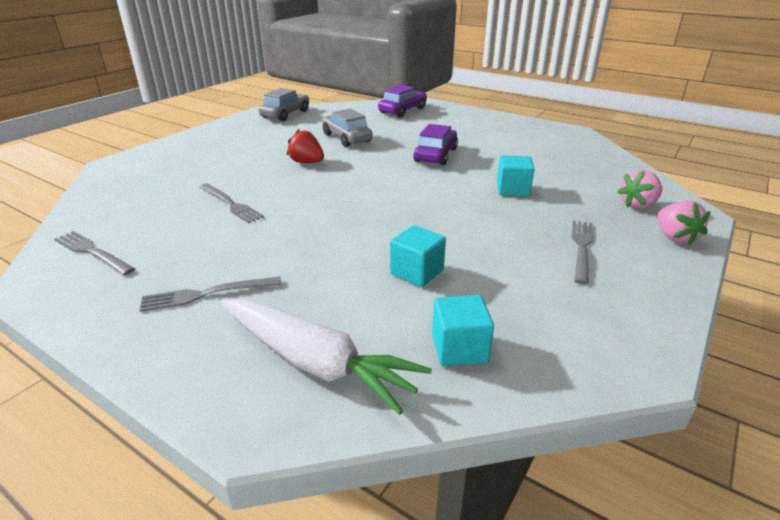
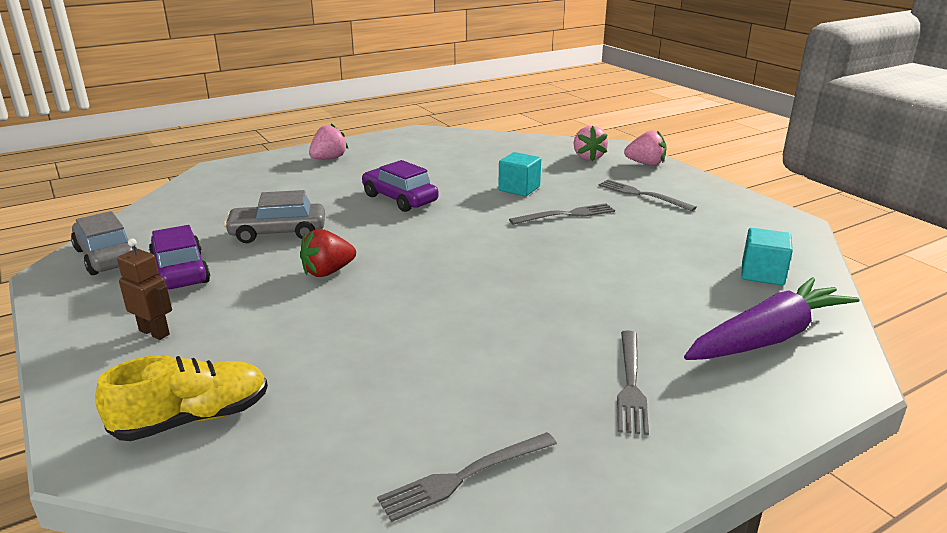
camera: 65 degrees left, 5 degrees down
(140, 174) = (193, 419): none -> yellow shoe
(216, 144) = (155, 332): none -> brown robot
(230, 204) = (405, 344): grey fork -> grey fork (566, 215)
(316, 363) = (768, 337): white carrot -> purple carrot
(402, 110) = (232, 183): purple car -> purple car (180, 271)
(417, 272) = (644, 264): turquoise cube -> none
(475, 121) = (329, 159): none -> pink strawberry

